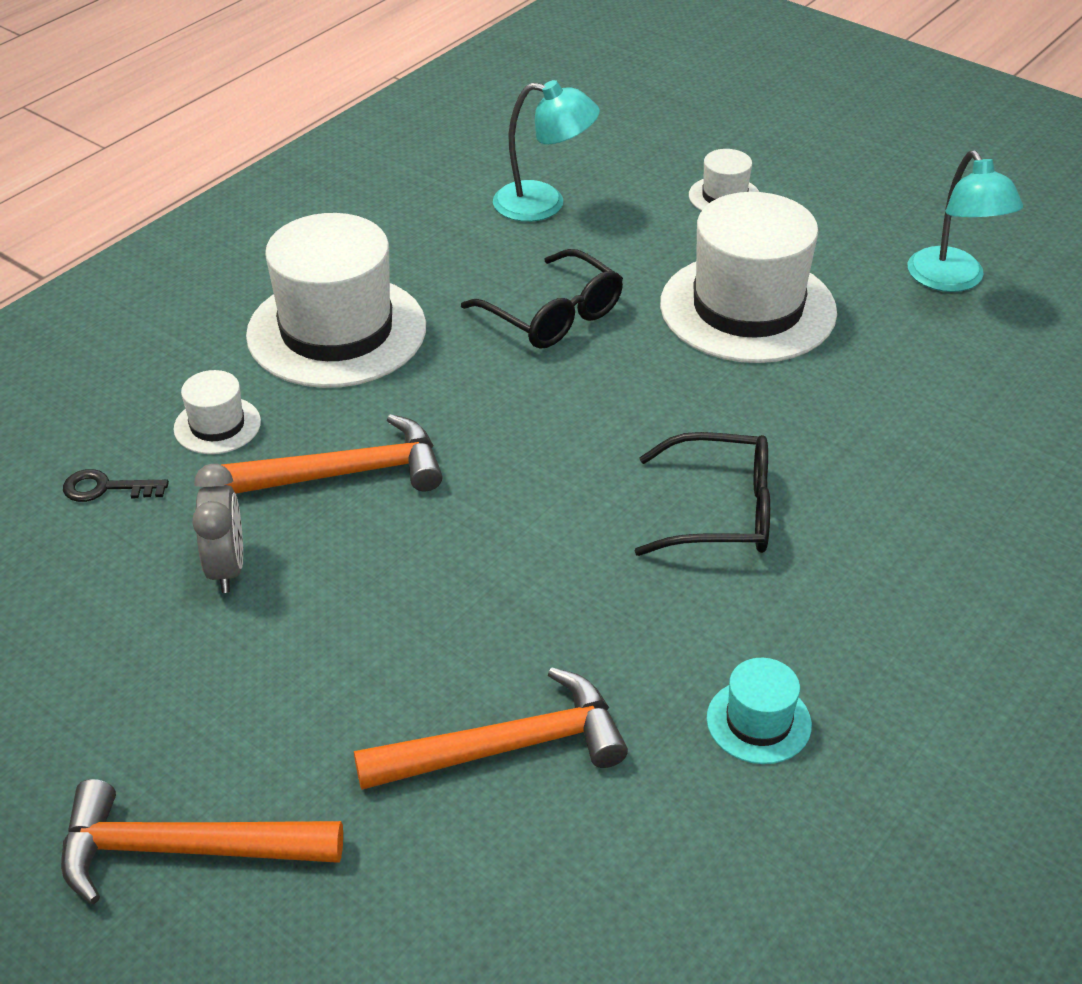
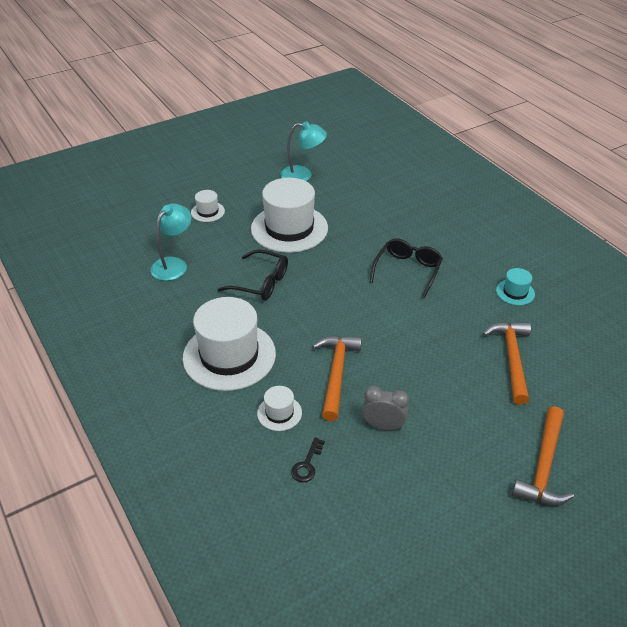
camera: 70 degrees left, 0 degrees up
(553, 315) = (261, 283): black glasses -> black glasses turned 45 degrees clockwise

